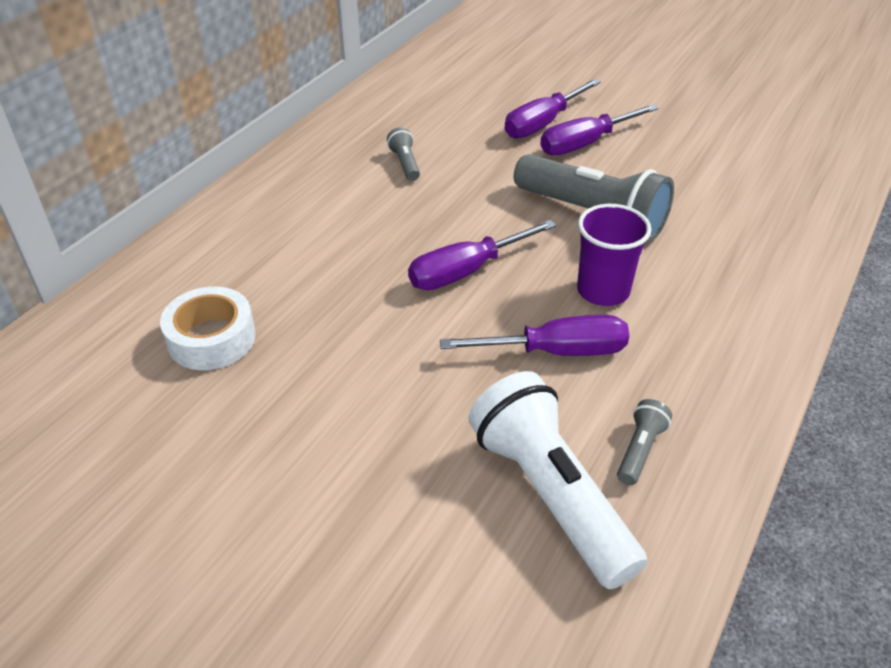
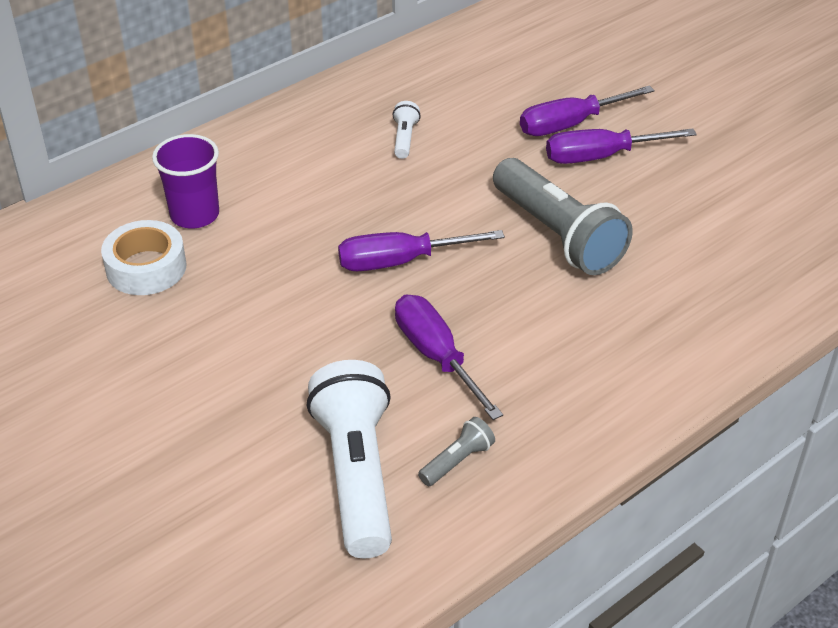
camera: 20 degrees right, 0 degrees up
(405, 163) = (404, 138): grey flashlight -> white flashlight
(555, 351) = (437, 357): purple screwdriver -> purple screwdriver turned 135 degrees counterclockwise
(603, 291) = (518, 312): purple cup -> purple cup (195, 215)

